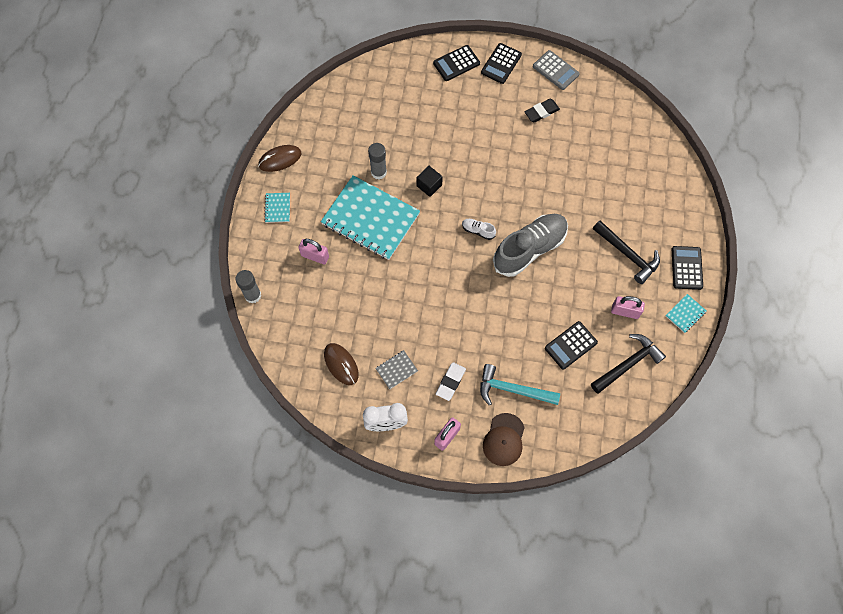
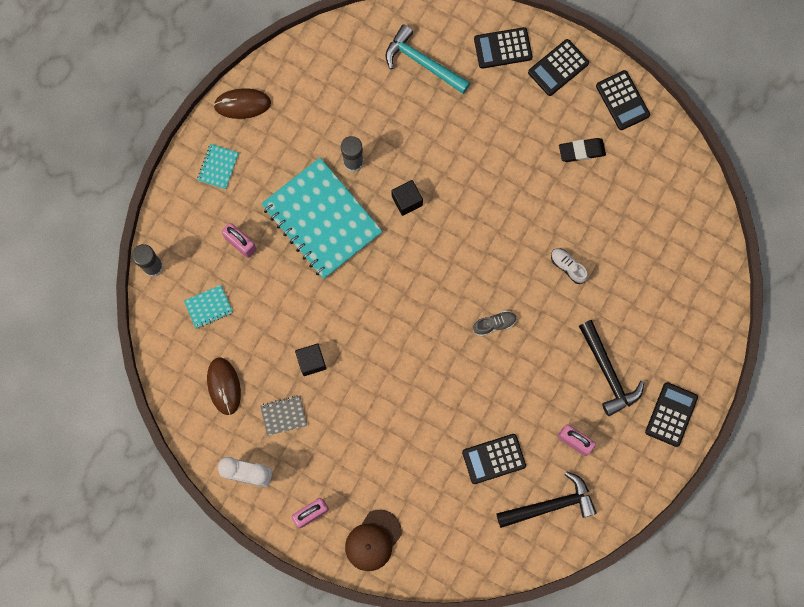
camera: 20 degrees right, 10 degrees up
(402, 322) = (311, 361): none -> black cube
(450, 382) = (339, 452): white eraser -> none
(478, 231) = (442, 279): white shoe -> white shoe (568, 267)
(512, 390) = (405, 486): turquoise hammer -> turquoise hammer (422, 62)
(529, 249) = (494, 324): grey shoe -> grey shoe, size x0.41
(555, 70) = (622, 100): grey calculator -> black calculator
(685, 314) = (644, 470): turquoise notebook -> turquoise notebook (208, 307)

